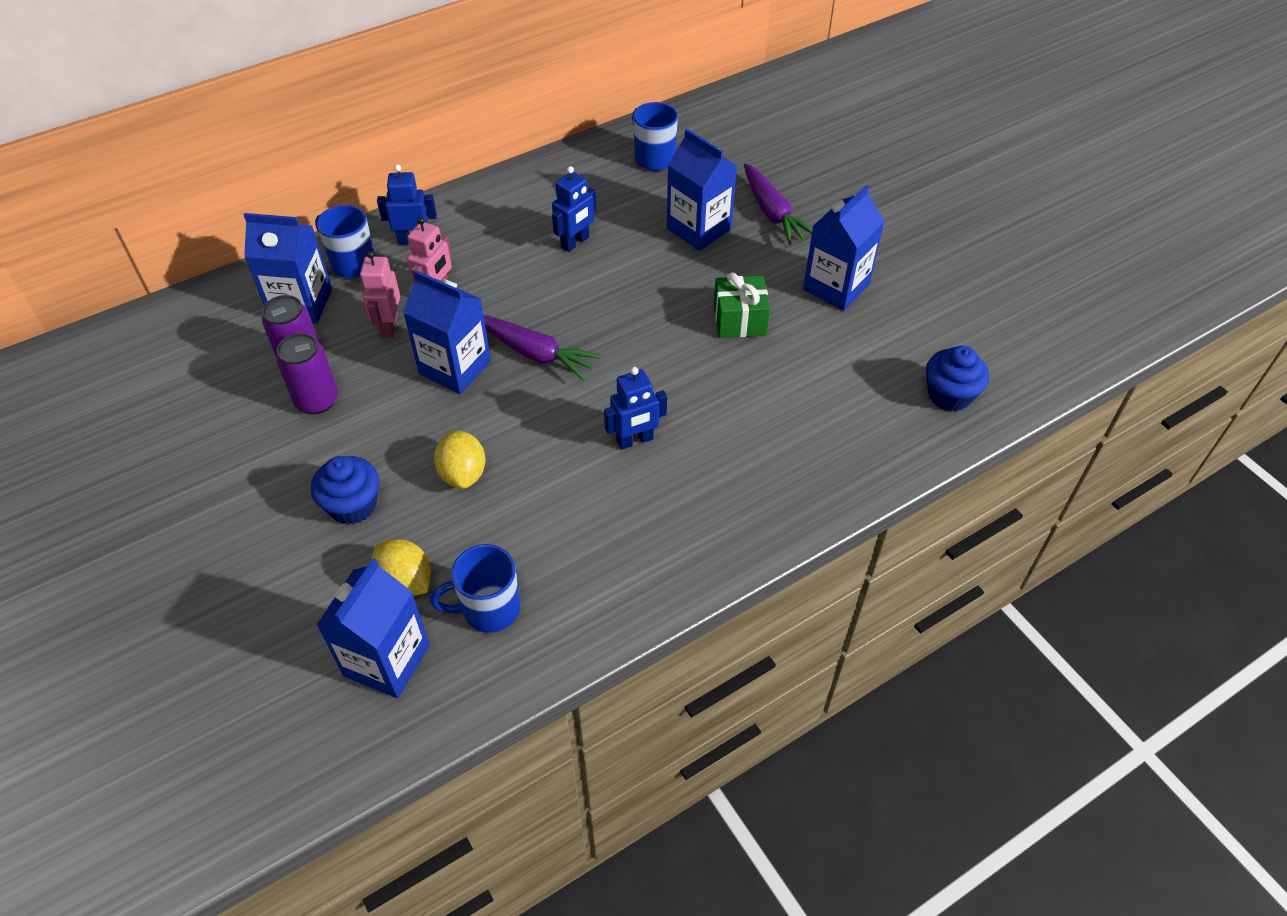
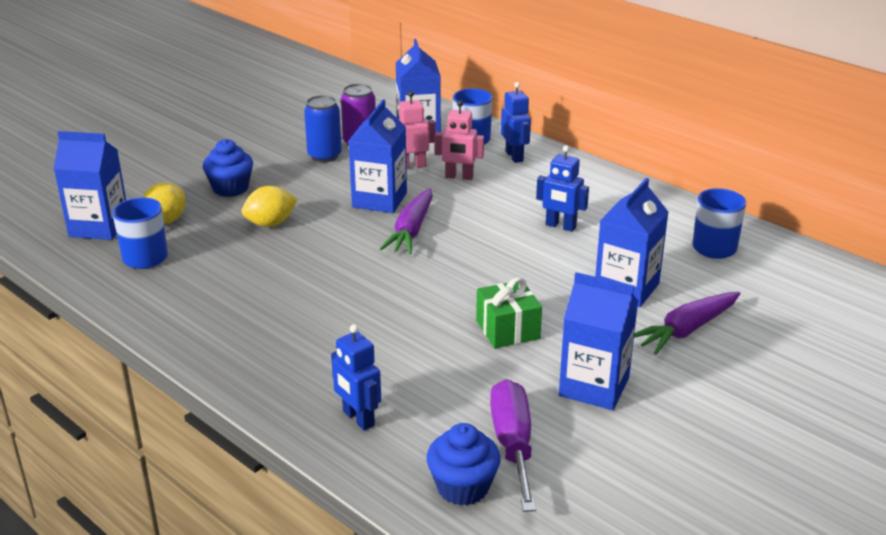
camera: 75 degrees right, 20 degrees down
(317, 400) = (324, 156): purple can -> blue can
(635, 440) = (329, 294): blue robot -> blue robot (358, 419)
(901, 353) = (513, 444): none -> purple screwdriver

